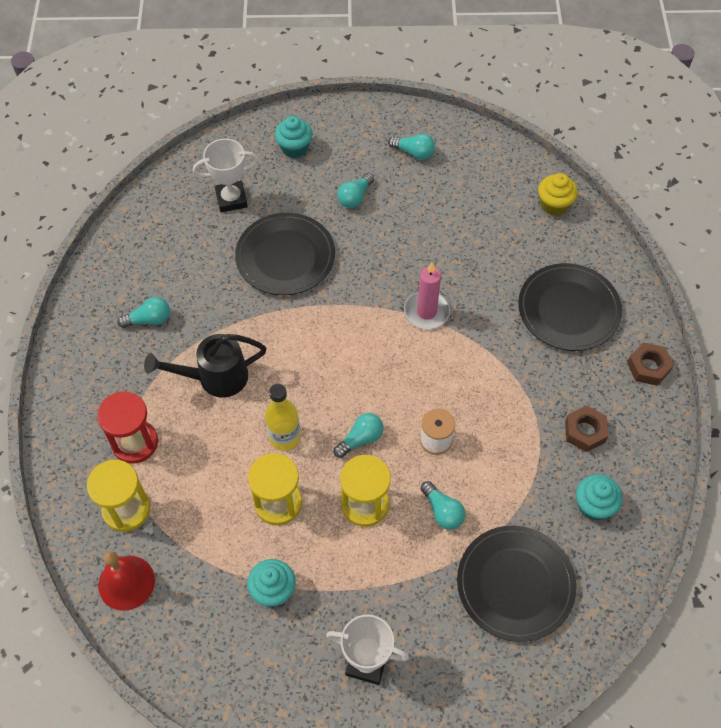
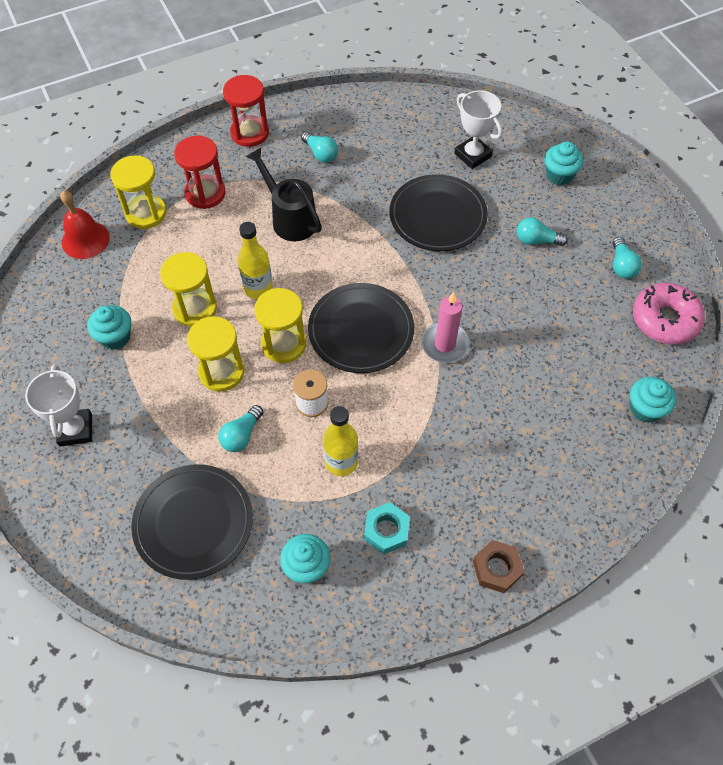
camera: 65 degrees right, 0 degrees up
(78, 372) = (250, 133): none -> red hourglass
(361, 439) = (283, 344): turquoise light bulb -> yellow hourglass
(480, 151) = (665, 320): none -> pink donut
(506, 440) = (341, 462): none -> yellow bottle
(554, 205) = (645, 409): yellow cupcake -> turquoise cupcake
(568, 310) = (522, 467): black plate -> black plate (361, 330)
(585, 431) = (386, 530): brown nut -> turquoise nut

